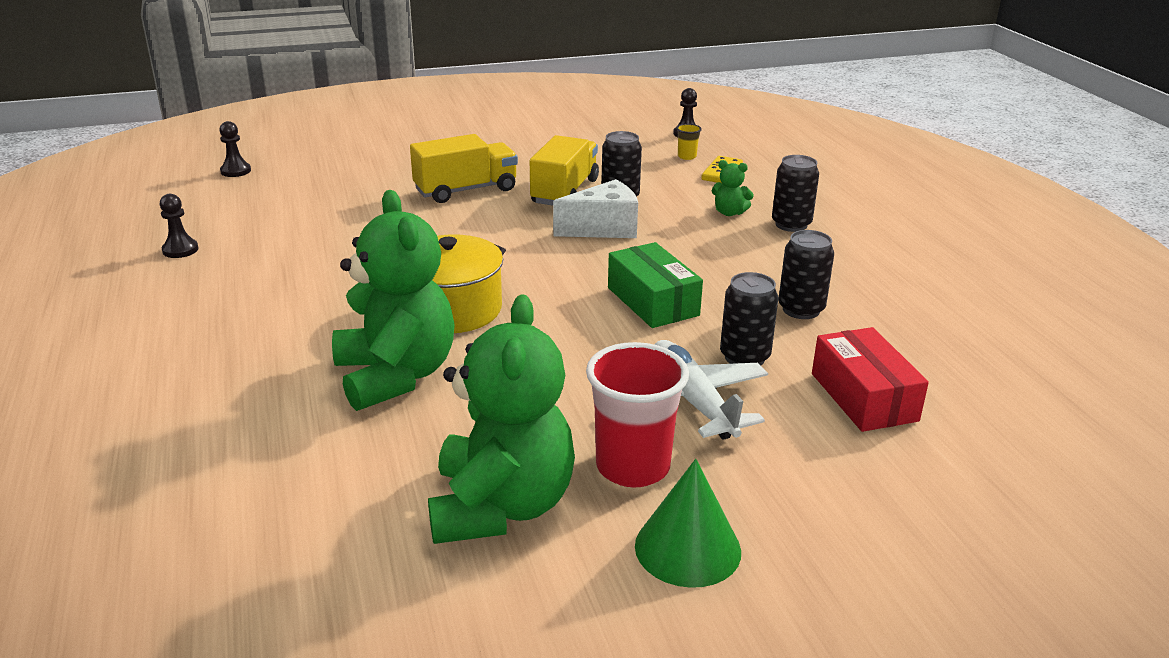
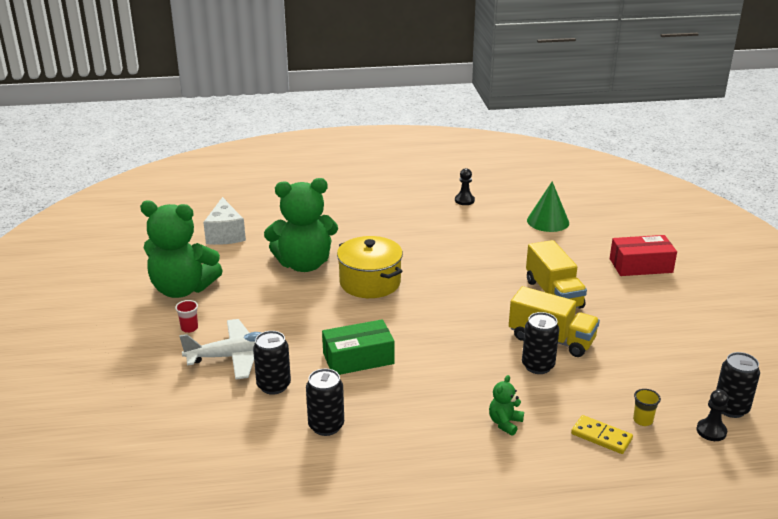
camera: 100 degrees right, 0 degrees up
(235, 171) = (584, 208): black pawn -> none
(604, 229) = (478, 351): white cheese -> white cheese (225, 234)
(633, 467) = (189, 328): red cup -> red cup, size x0.43
(687, 548) = (122, 336): green cone -> green cone (548, 221)
(791, 224) = (476, 457): black can -> black can (731, 408)
(863, 397) = (207, 427): red box -> red box (641, 265)

